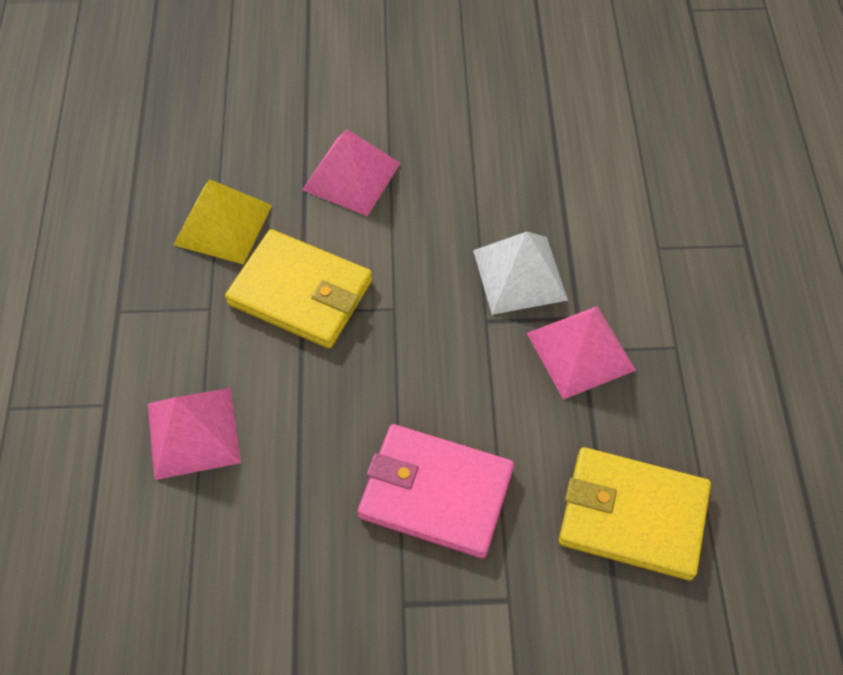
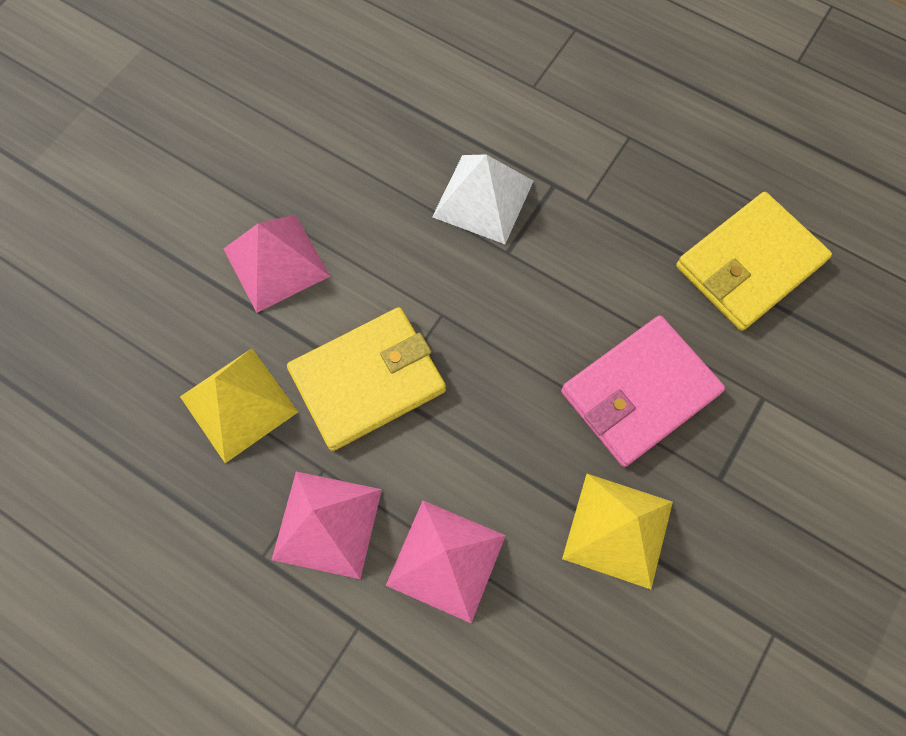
camera: 55 degrees left, 10 degrees up
(301, 545) = (618, 530): none -> yellow pyramid
(580, 351) = (586, 203): pink pyramid -> pink pyramid (327, 524)

